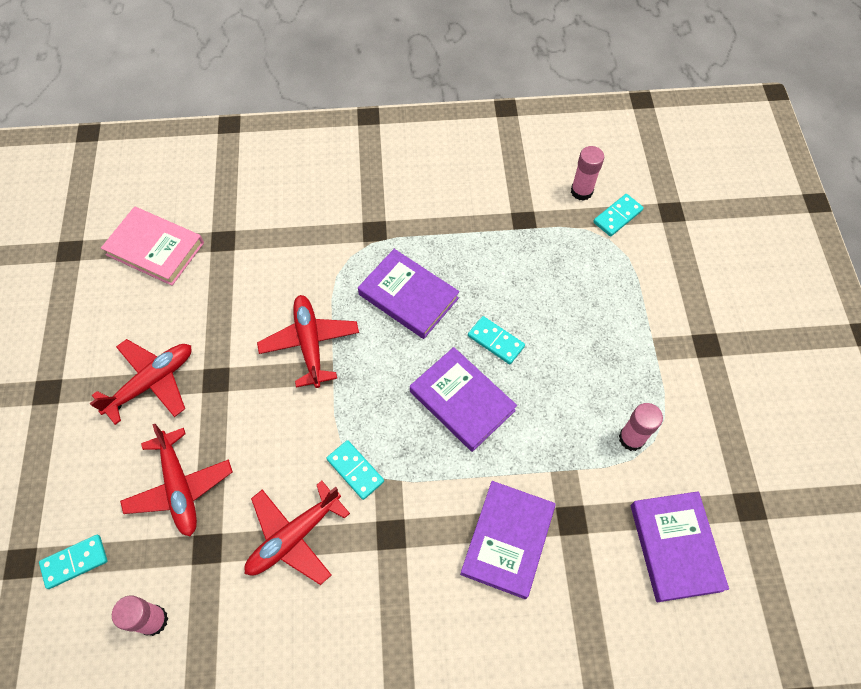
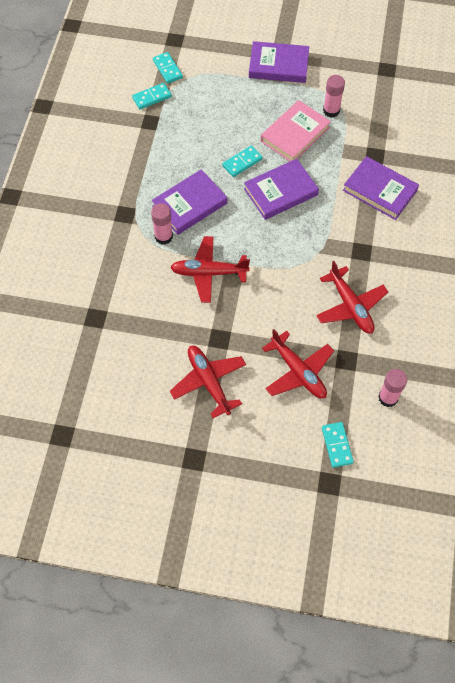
camera: 75 degrees left, 0 degrees up
(155, 249) = (85, 368): pink book -> pink book (295, 134)
(179, 487) = (298, 372): red plane -> red plane turned 60 degrees clockwise
(355, 470) = (313, 262): turquoise domino -> turquoise domino (152, 97)
(581, 191) = (139, 82): pink glue stick -> pink glue stick (163, 237)
(675, 547) = (402, 111): purple book -> purple book (278, 65)

